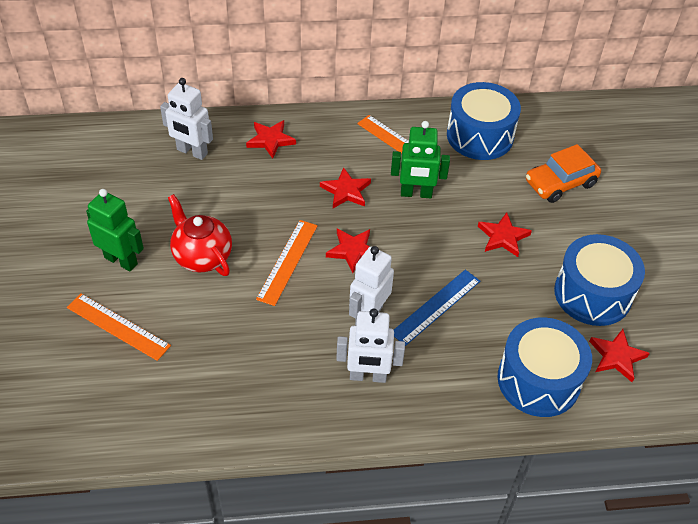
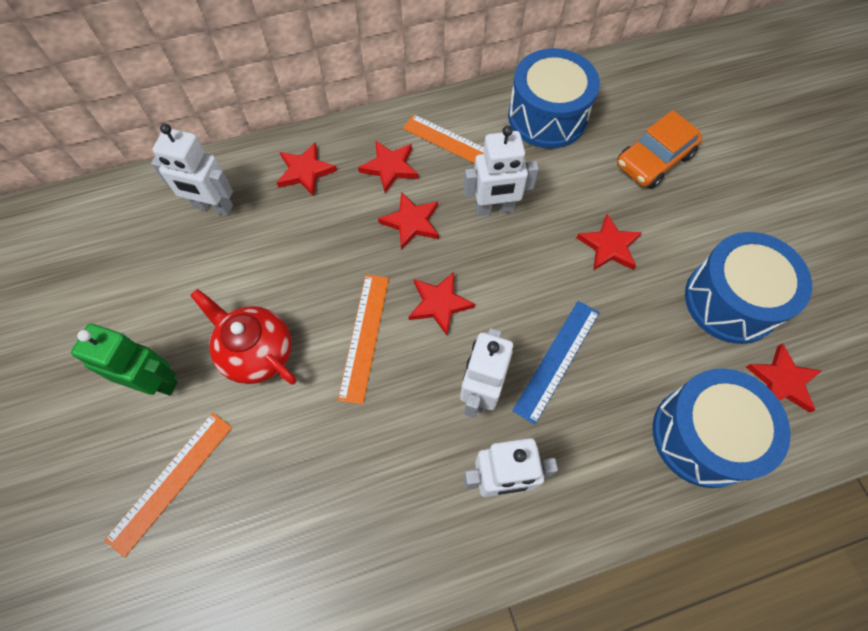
camera: 10 degrees left, 15 degrees up
(118, 326) = (171, 481): orange ruler -> orange ruler turned 75 degrees counterclockwise
(339, 149) = (390, 167): none -> red star
(416, 193) = (494, 209): green robot -> white robot

